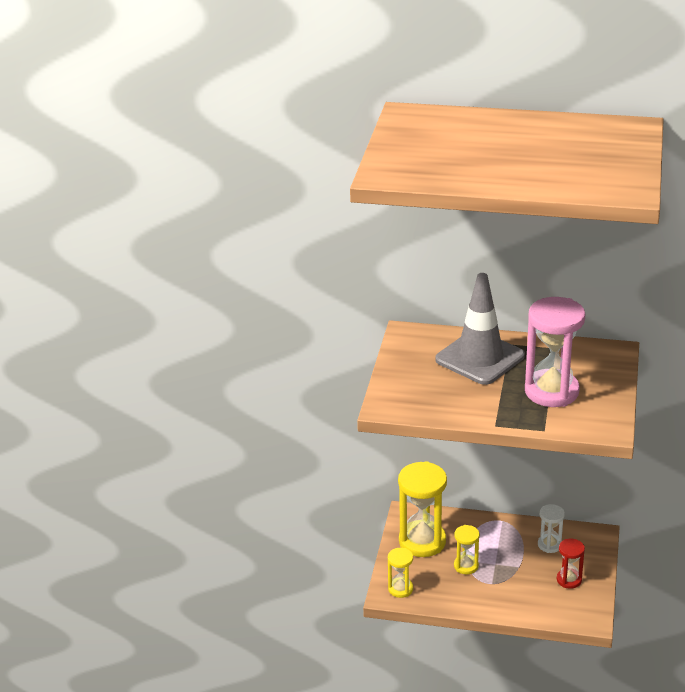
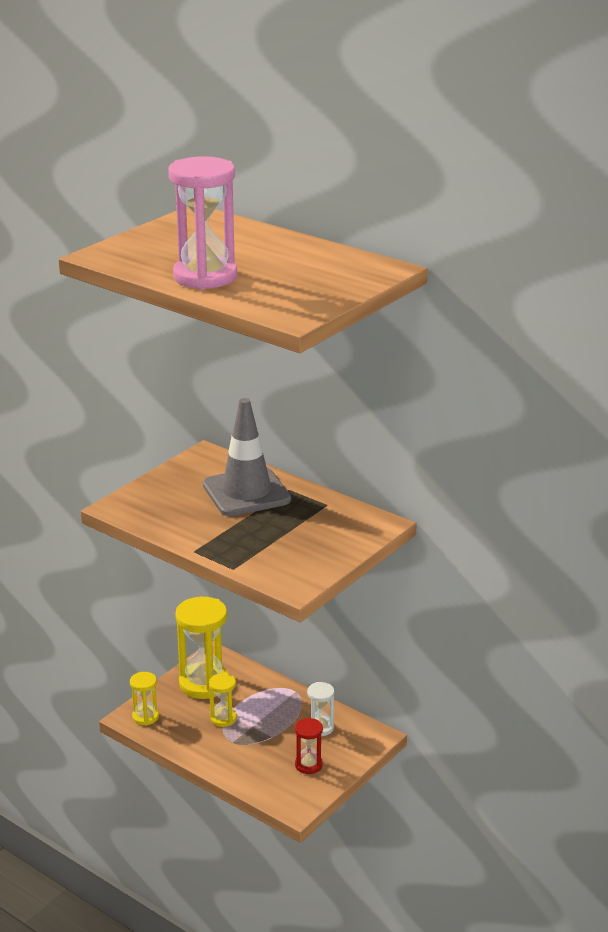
camera: 25 degrees right, 5 degrees down
(551, 391) = (279, 539): pink hourglass -> pink hourglass (205, 277)

